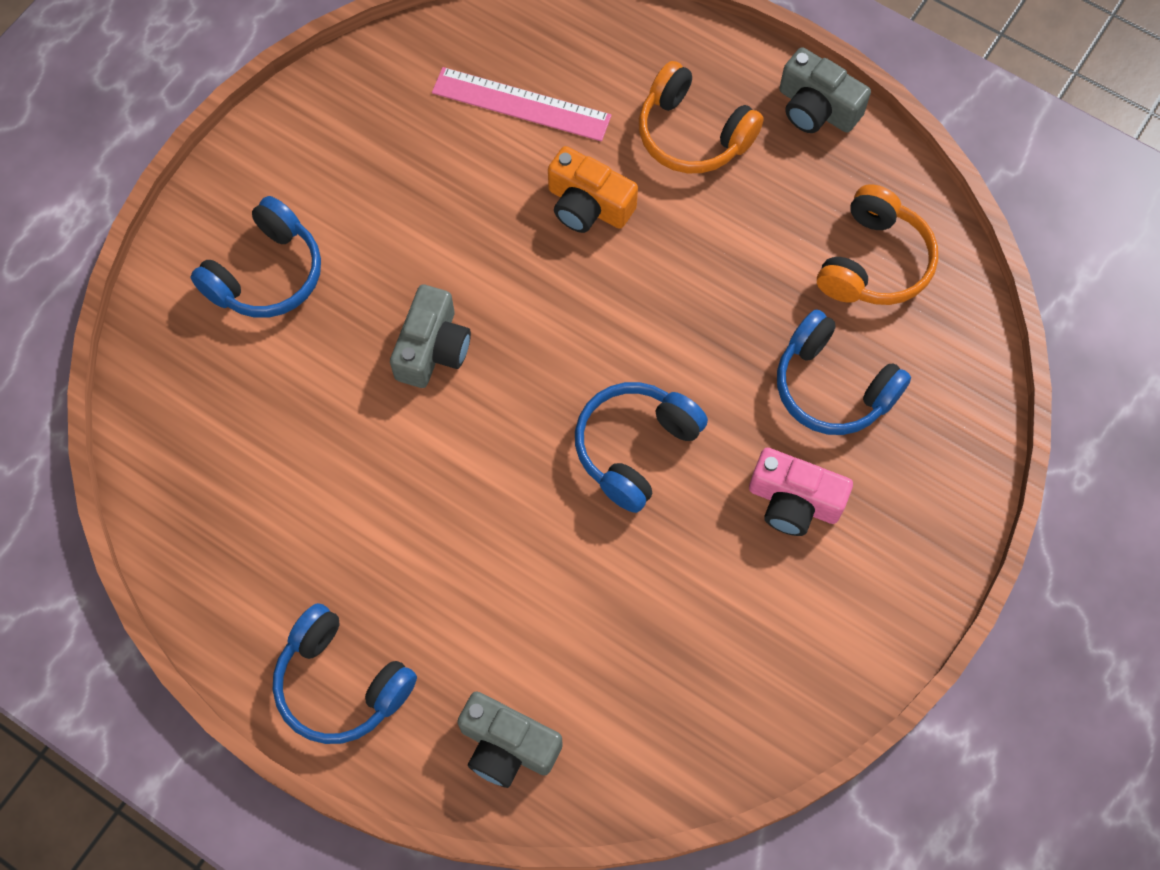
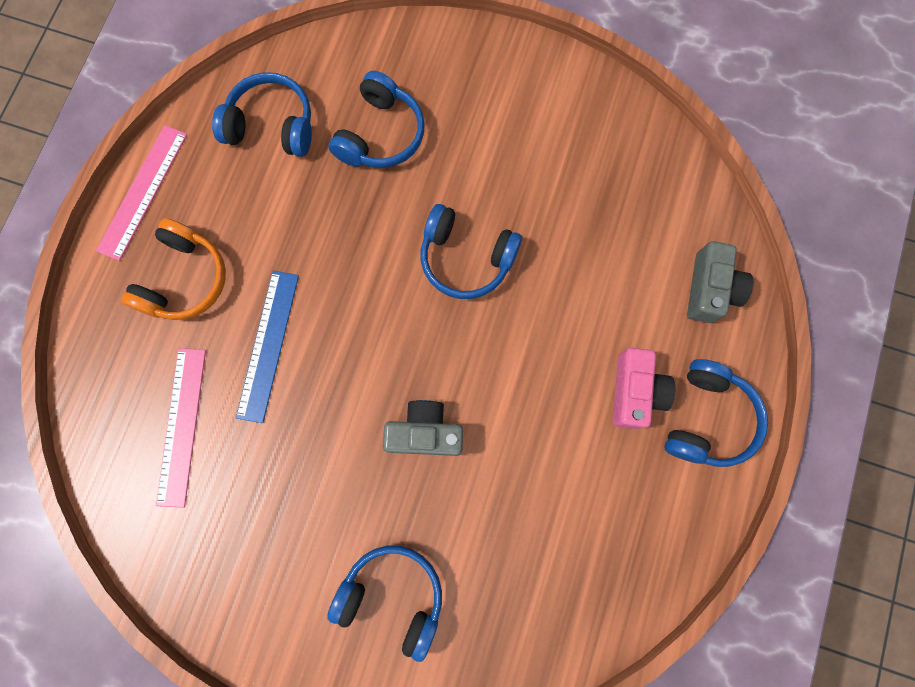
camera: 105 degrees left, 10 degrees up
(588, 205) = (268, 345): orange camera -> blue ruler
(793, 501) = (476, 143): pink camera -> pink camera (635, 392)
(816, 108) = (143, 192): grey camera -> pink ruler
(874, 262) = (272, 125): orange headphones -> blue headphones

